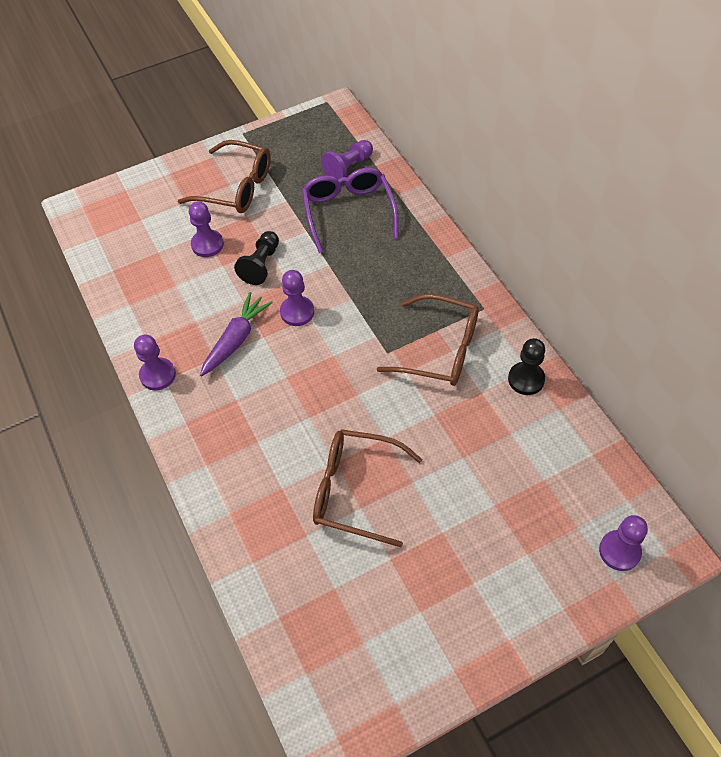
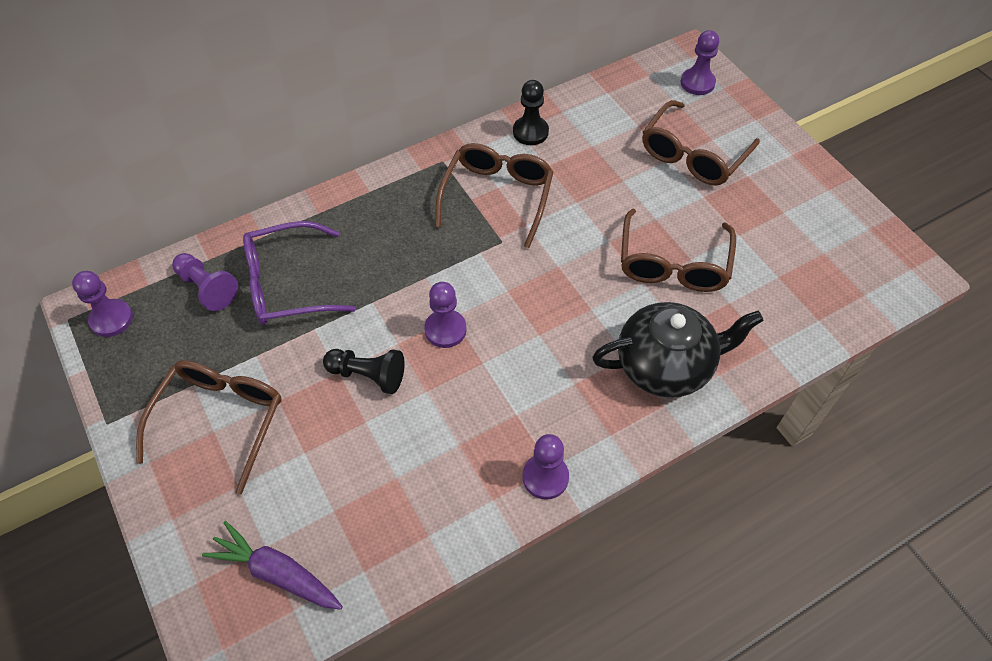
camera: 95 degrees left, 0 degrees up
(207, 244) = (326, 445): purple pawn -> purple pawn (111, 319)
(236, 339) = (487, 392): purple carrot -> purple carrot (277, 573)
(244, 470) = (666, 365): none -> black teapot
(501, 529) = (693, 155): none -> brown glasses

